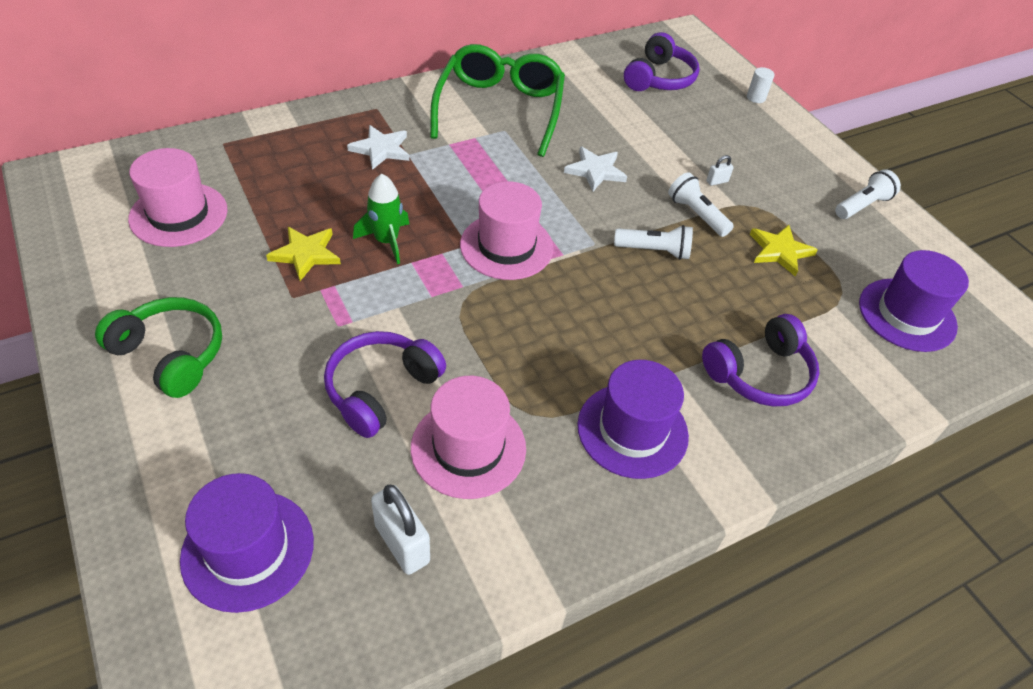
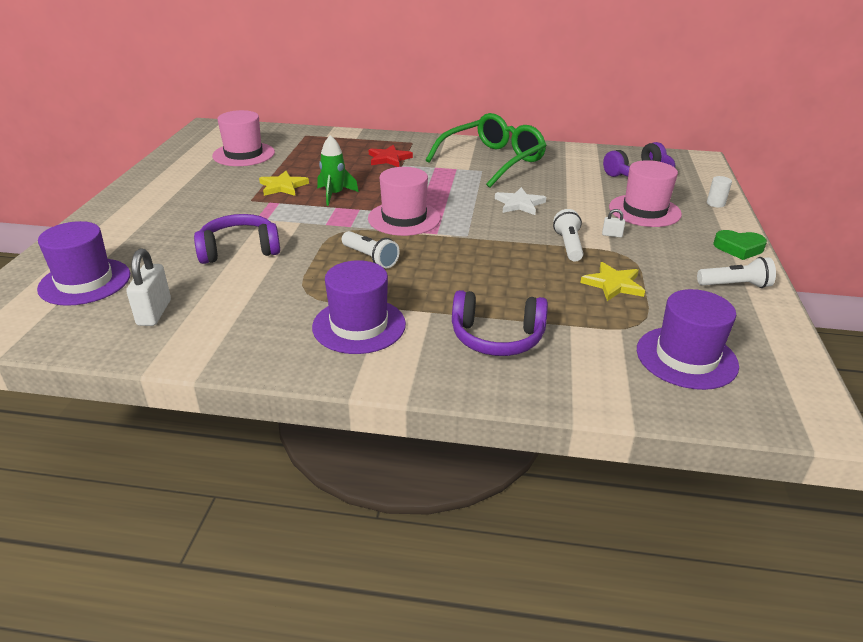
camera: 40 degrees right, 15 degrees down
(171, 354) = (163, 201): green headphones -> none
(381, 149) = (389, 158): white star -> red star
(468, 448) = (248, 291): pink hat -> pink hat (644, 211)
(654, 251) = (506, 252): white flashlight -> white flashlight (370, 258)
(824, 154) = (738, 248): none -> green heart

